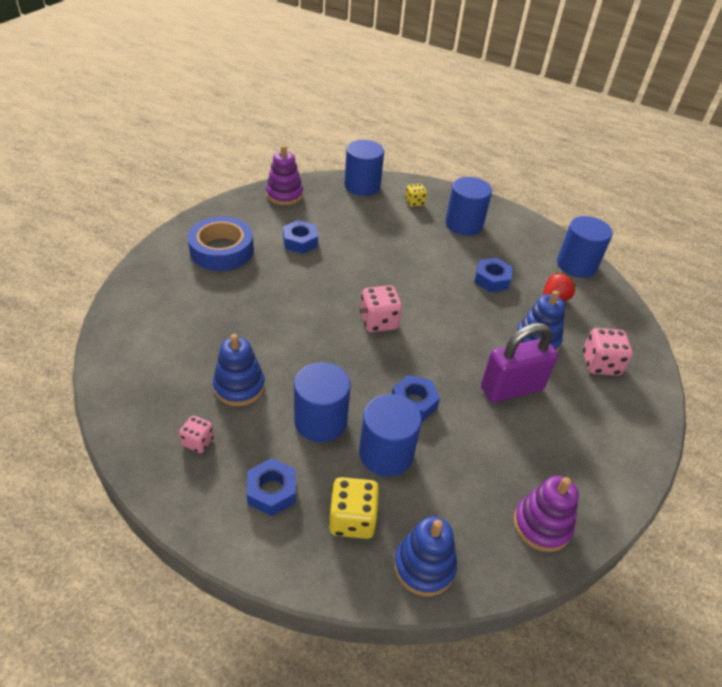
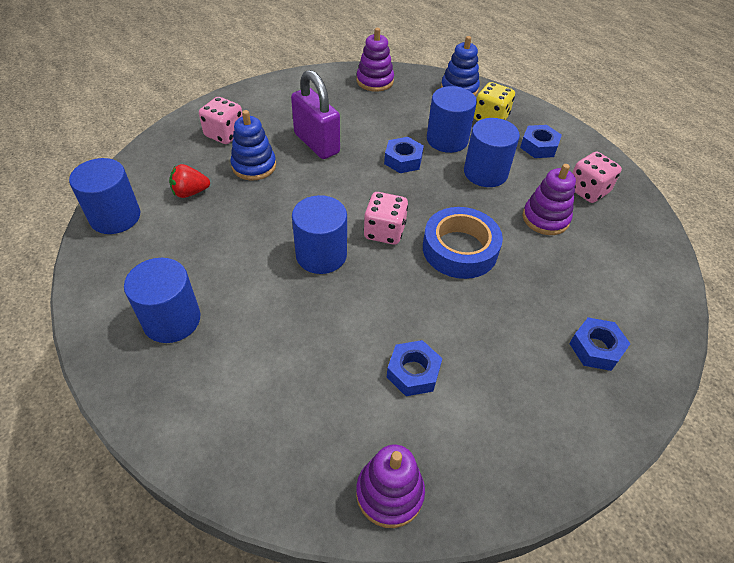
camera: 150 degrees left, 5 degrees up
(198, 442) = (588, 190): pink dice -> pink dice, size x1.64
(221, 250) = (527, 396): blue tape -> blue tape (460, 249)
(239, 386) = (545, 218): blue stacking toy -> purple stacking toy
(362, 186) = (245, 465): blue cylinder -> blue cylinder (321, 255)
(414, 202) = (197, 389): yellow dice -> none
(492, 279) = (226, 233): blue nut -> blue nut (596, 348)
(511, 388) = (316, 143): purple padlock -> purple padlock turned 45 degrees clockwise

